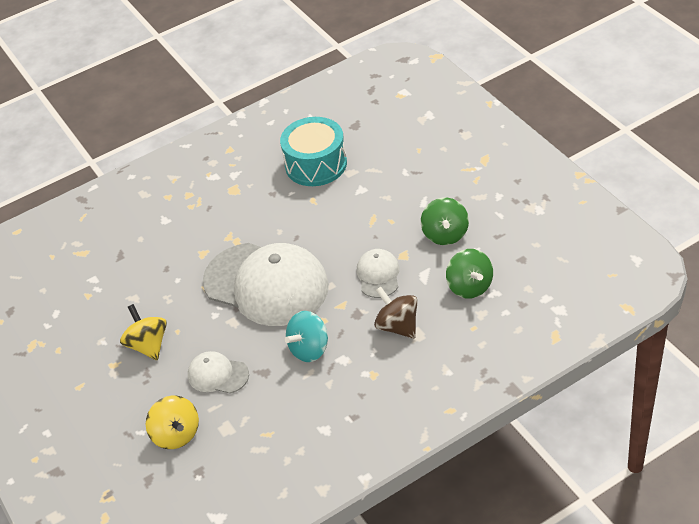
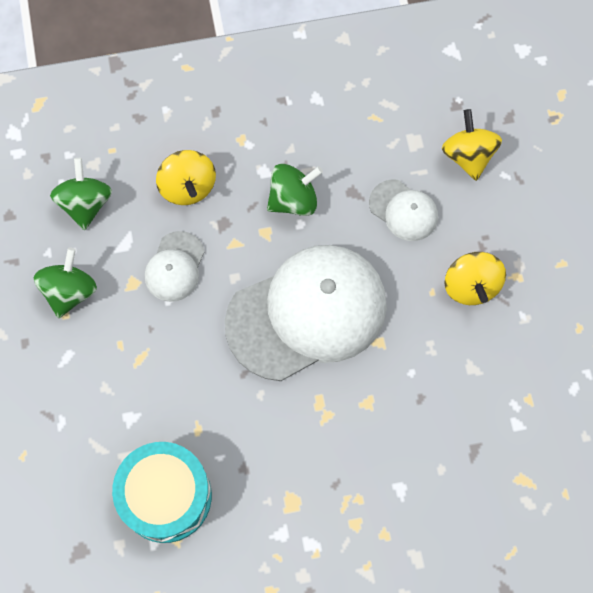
camera: 165 degrees left, 25 degrees up
(266, 284) = (307, 313): white cap -> white cap turned 105 degrees clockwise
(309, 349) = (293, 200): turquoise spinning top -> green spinning top
(397, 326) = (188, 187): brown spinning top -> yellow spinning top

